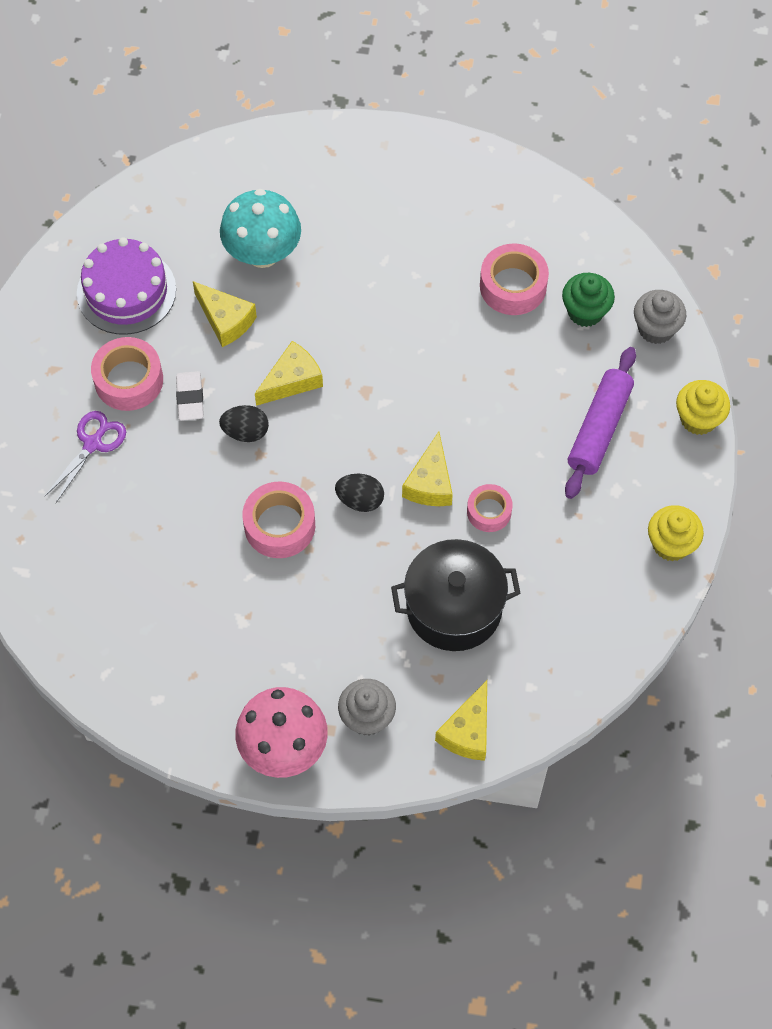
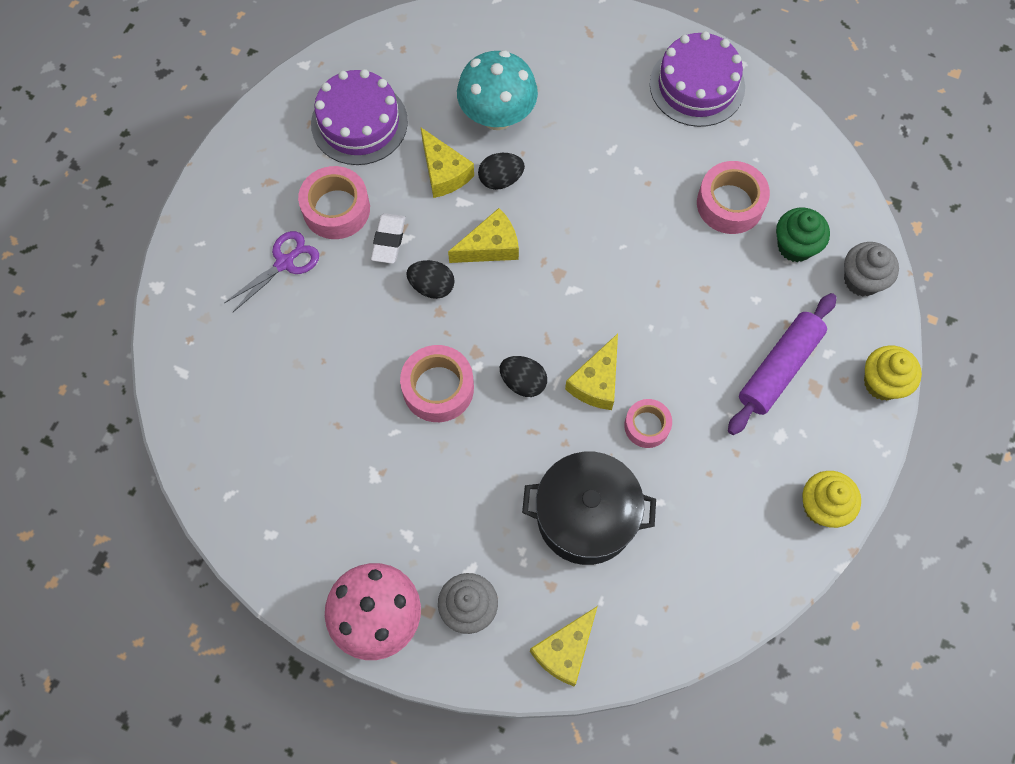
camera: 15 degrees right, 5 degrees up
(284, 314) = (500, 179): none -> black egg
(451, 179) = (697, 85): none -> purple cake

